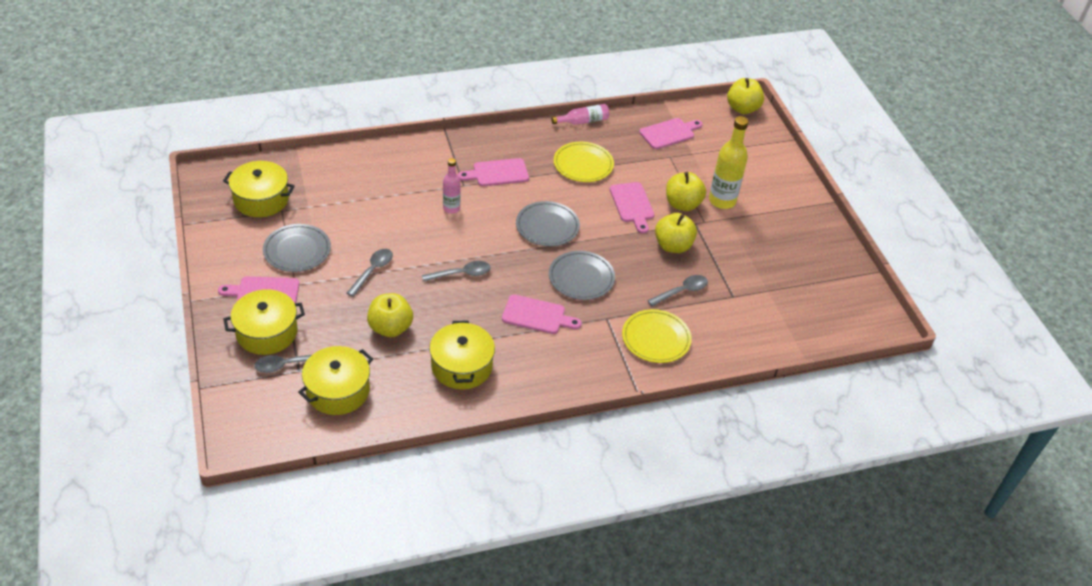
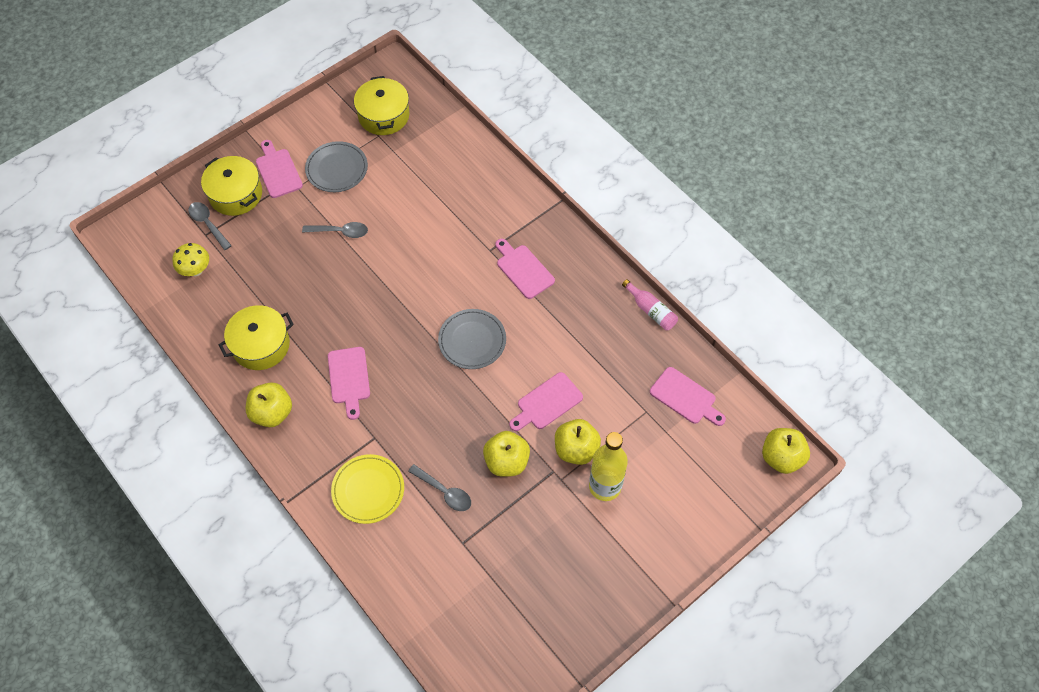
camera: 70 degrees right, 15 degrees up
(338, 391) = (195, 270): yellow pot -> yellow mushroom
(390, 328) = (280, 274): yellow apple -> yellow apple (272, 413)
(451, 208) = (452, 254): pink bottle -> none
(461, 274) = (371, 298): grey spoon -> none
(581, 278) = (417, 396): grey plate -> none
(583, 164) = (582, 336): yellow plate -> none

